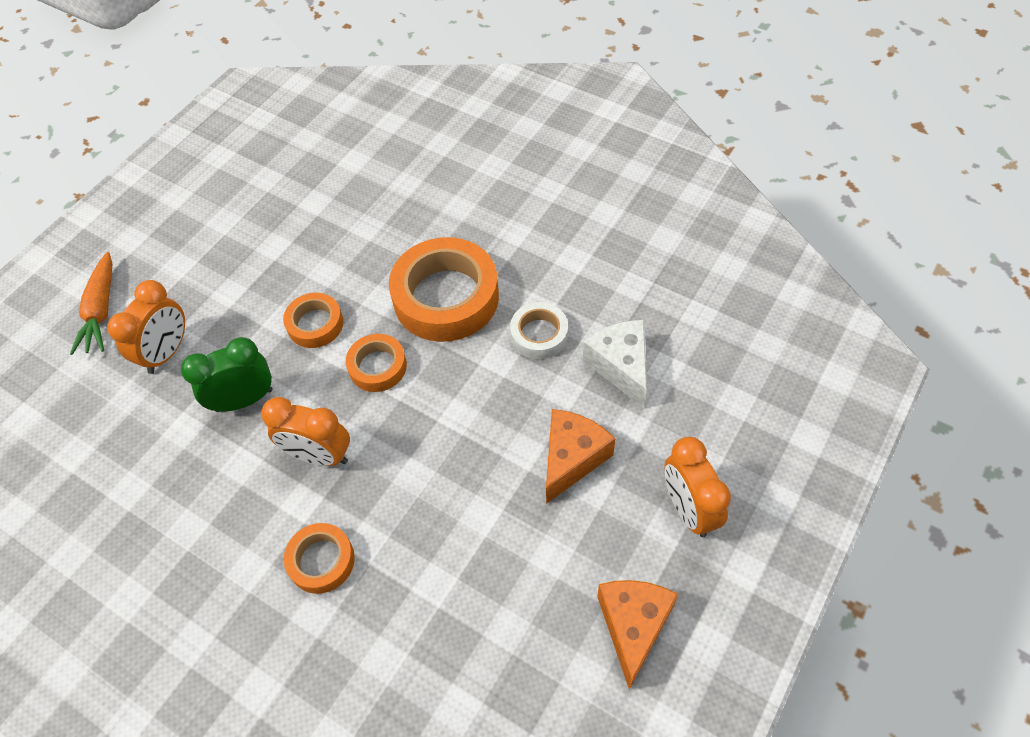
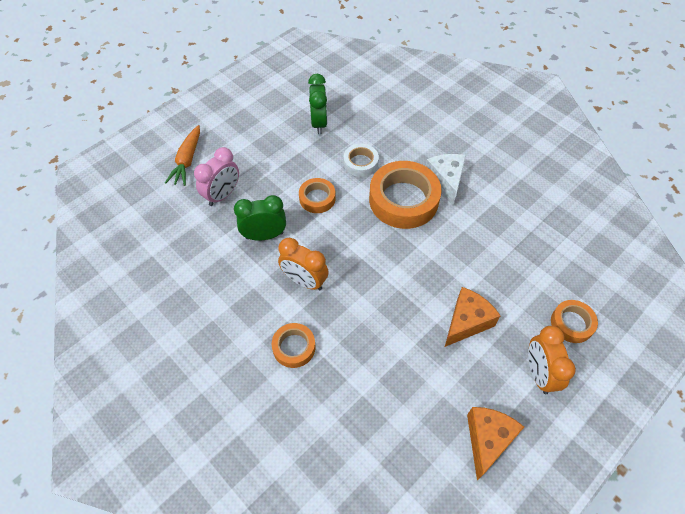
camera: 10 degrees right, 0 degrees up
(167, 352) = (222, 195): orange clock -> pink clock
(297, 208) = (319, 123): none -> green clock
(378, 366) = (351, 234): orange tape -> orange tape (571, 323)
(539, 335) = (460, 237): white tape -> white tape (360, 163)
(621, 366) = (510, 270): white cheese -> white cheese (446, 181)

